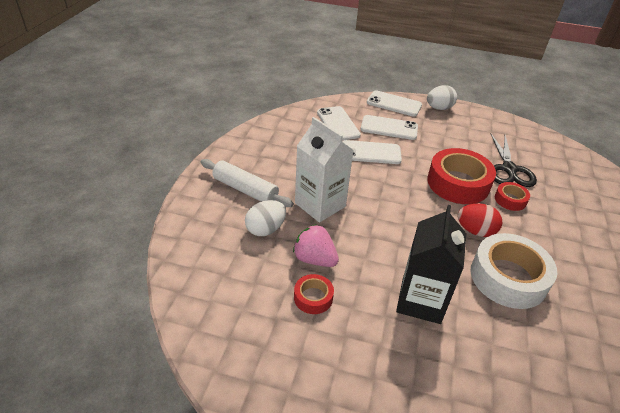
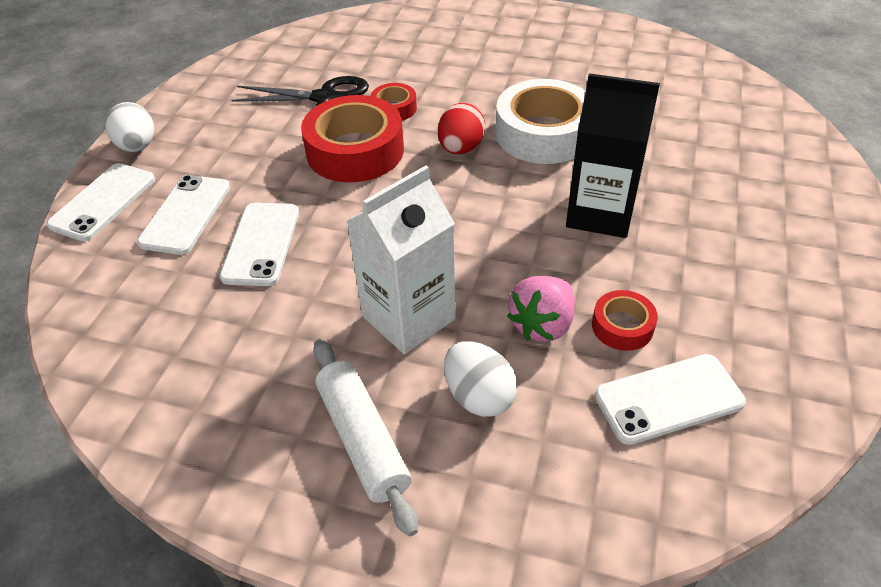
camera: 85 degrees left, 5 degrees up
(245, 190) = (363, 439): white rolling pin -> white rolling pin turned 60 degrees counterclockwise
(338, 124) = (152, 287): white phone -> white phone (668, 399)

